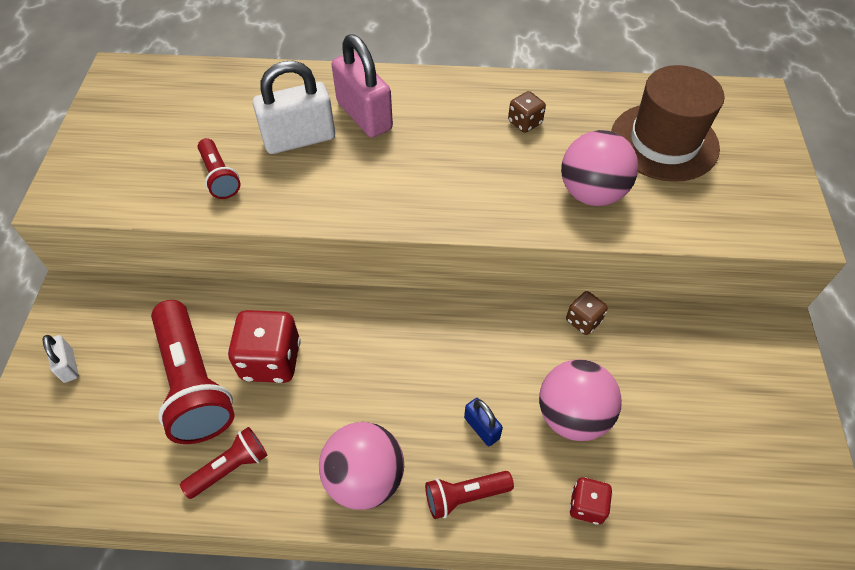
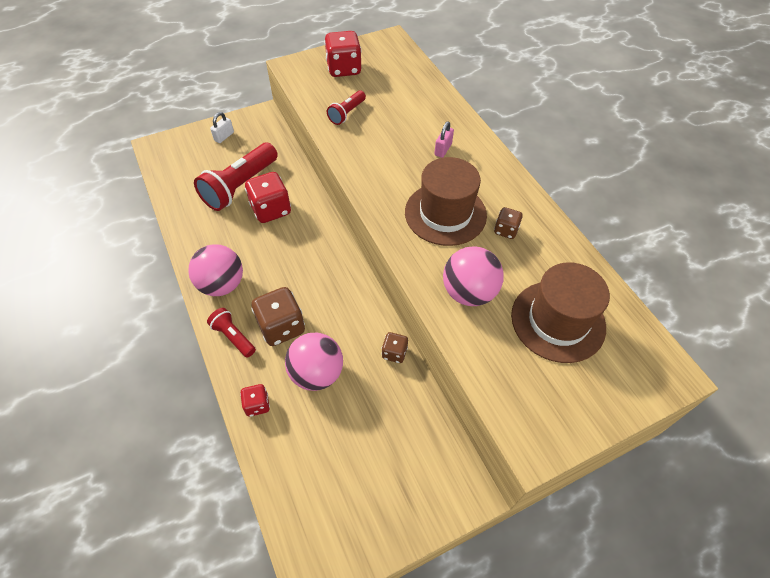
camera: 60 degrees right, 0 degrees up
(127, 143) = (344, 69): none -> red dice
(230, 468) = (201, 225): red flashlight -> none
(299, 139) = (400, 131): white padlock -> none
(364, 116) = (443, 149): pink padlock -> pink padlock, size x0.50
(466, 160) = (445, 213): none -> brown hat
(481, 428) = (281, 327): blue padlock -> brown dice

